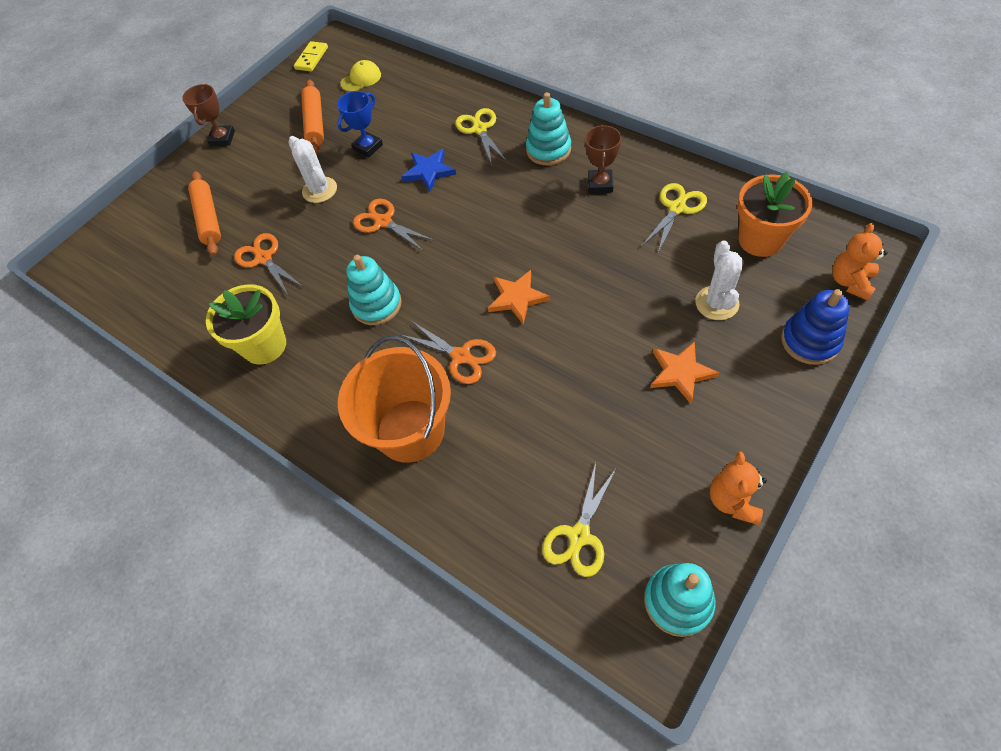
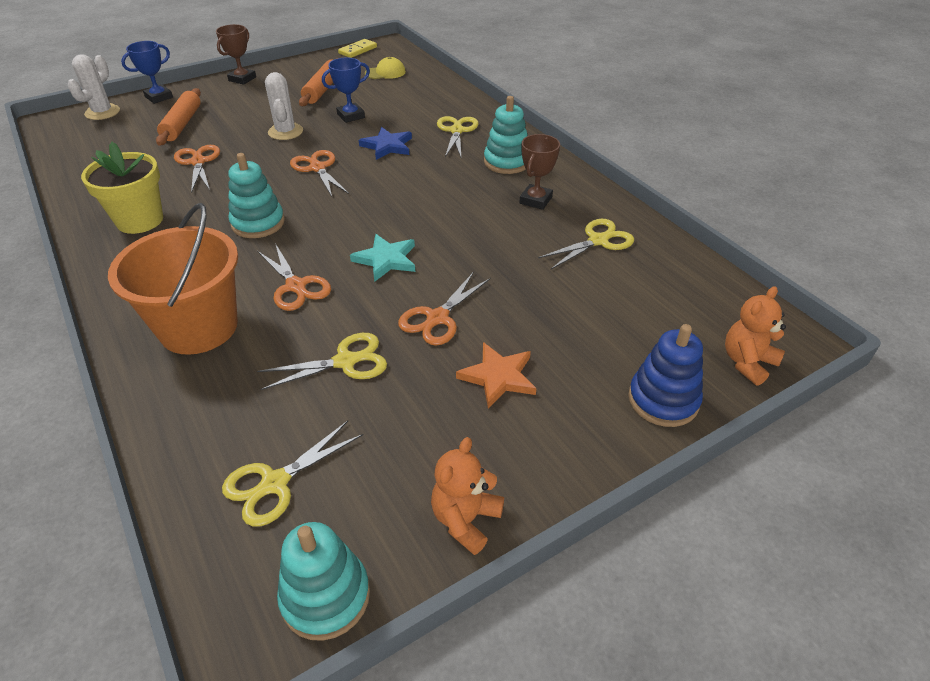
camera: 15 degrees right, 15 degrees down
(155, 193) = (159, 97): none -> blue trophy
(517, 298) = (386, 259): orange star -> turquoise star
(555, 410) = (345, 361): none -> yellow scissors
(599, 338) = (437, 318): none -> orange scissors
(716, 303) = (582, 330): white cactus -> white cactus (102, 112)
(760, 240) = (668, 293): orange flower pot -> none

